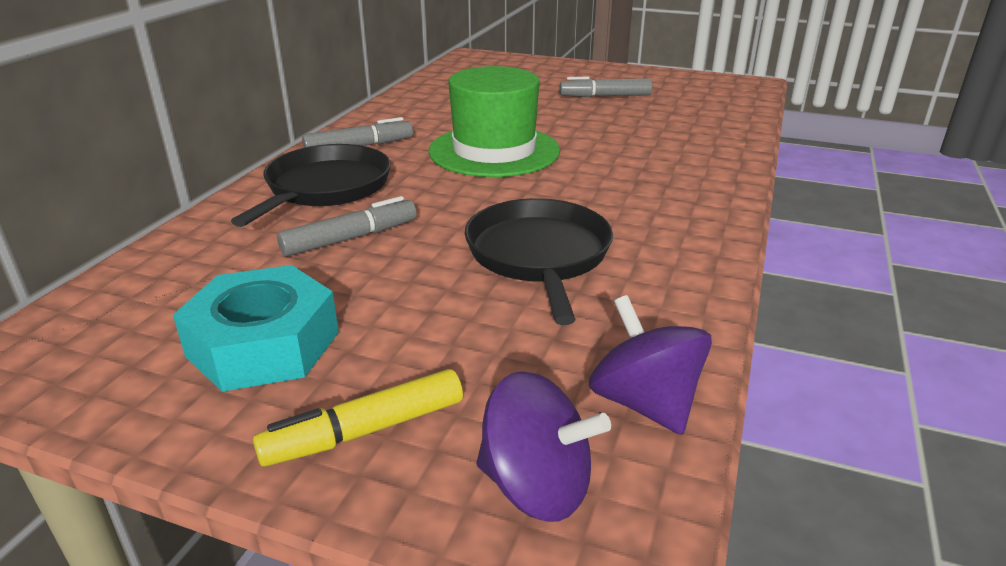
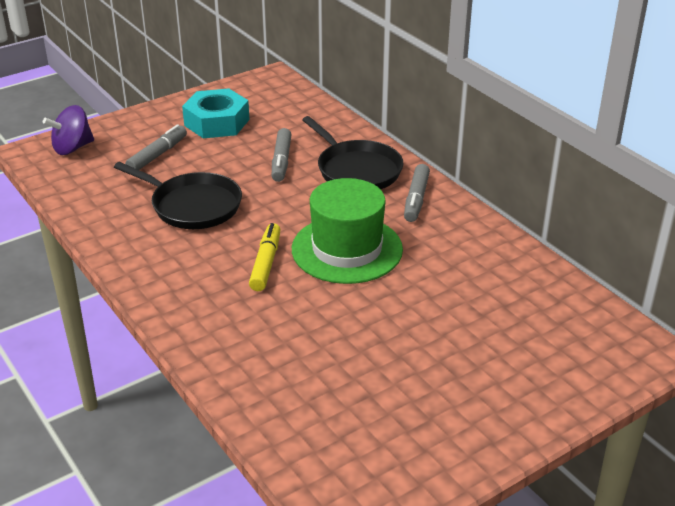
camera: 125 degrees right, 5 degrees up
(365, 431) = (139, 129): yellow marker -> yellow marker (266, 263)
(605, 96) = (415, 372): grey marker -> grey marker (157, 155)
(644, 403) = (69, 183): purple spinning top -> none

